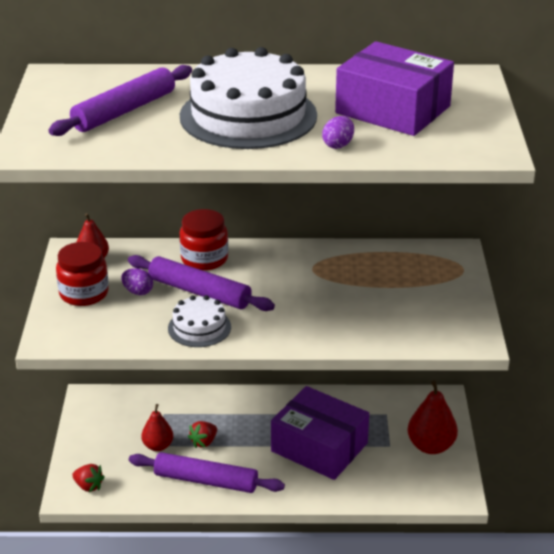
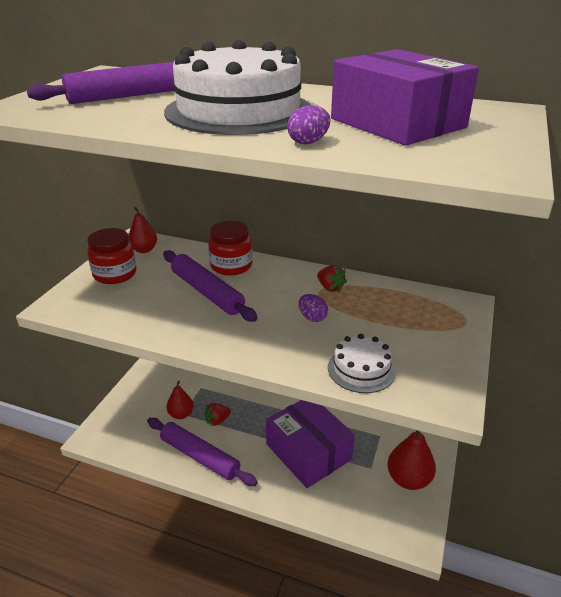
camera: 20 degrees right, 0 degrees up
(88, 486) = (109, 435): red strawberry -> red strawberry (330, 287)
(138, 292) = (157, 281): purple egg -> purple egg (312, 318)
(199, 327) = (183, 323): white cake -> white cake (361, 369)

